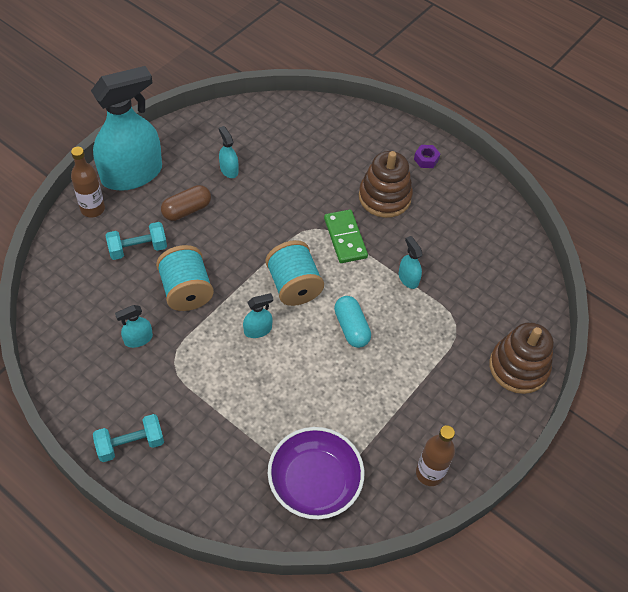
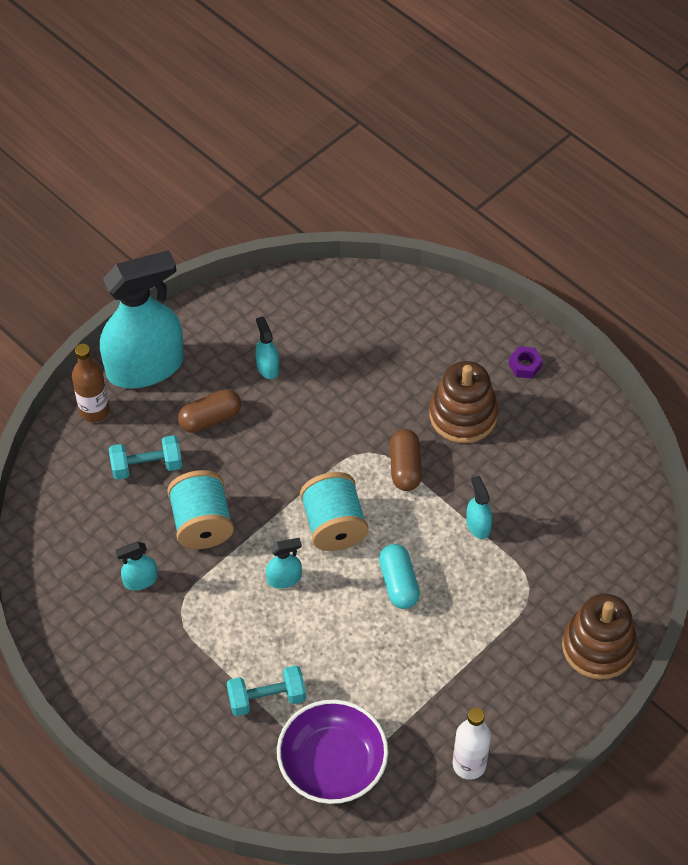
camera: 10 degrees right, 0 degrees up
(130, 444) = (124, 704): turquoise dumbbell -> turquoise dumbbell (267, 698)
(345, 238) = (405, 467): green domino -> brown capsule
(429, 473) = (469, 764): brown bottle -> white bottle

